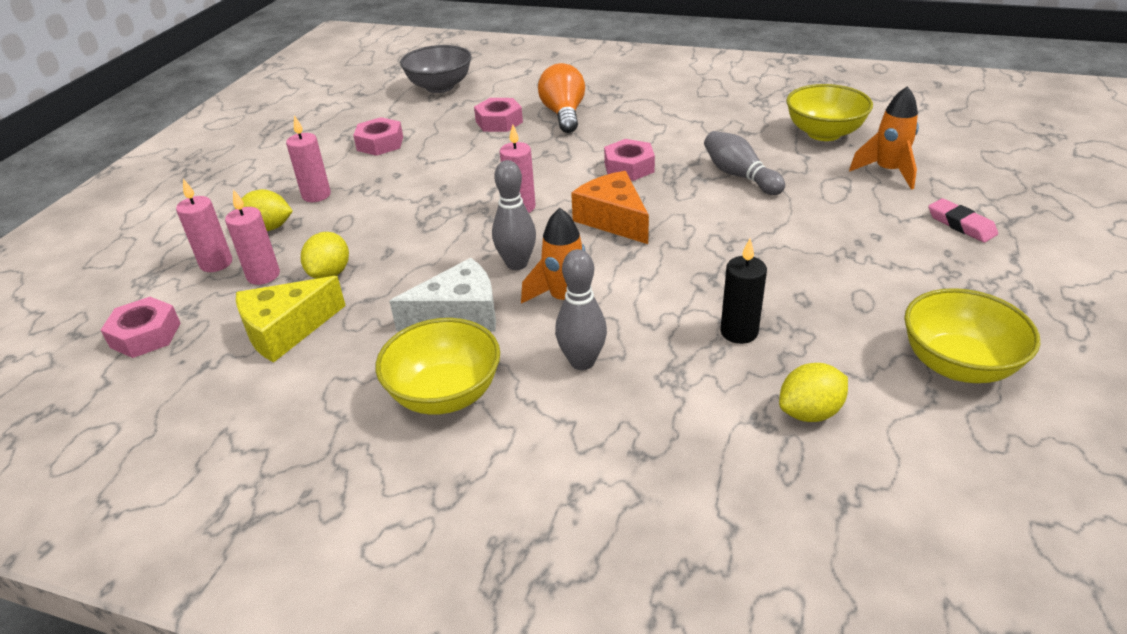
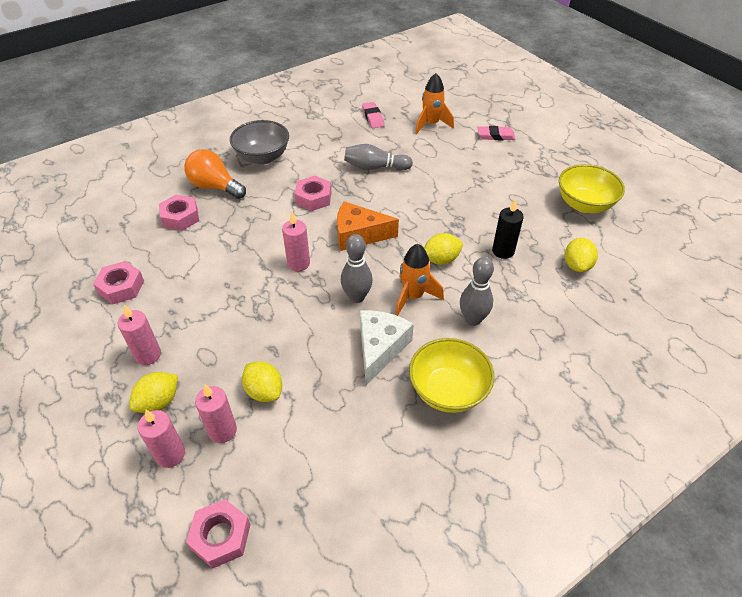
camera: 55 degrees left, 10 degrees up
(286, 330) = (306, 443): yellow cheese -> none
(440, 87) = (83, 217): grey bowl -> grey bowl (262, 157)
(652, 291) = (441, 259): none -> yellow lemon
(824, 133) = (373, 117): yellow bowl -> pink eraser

